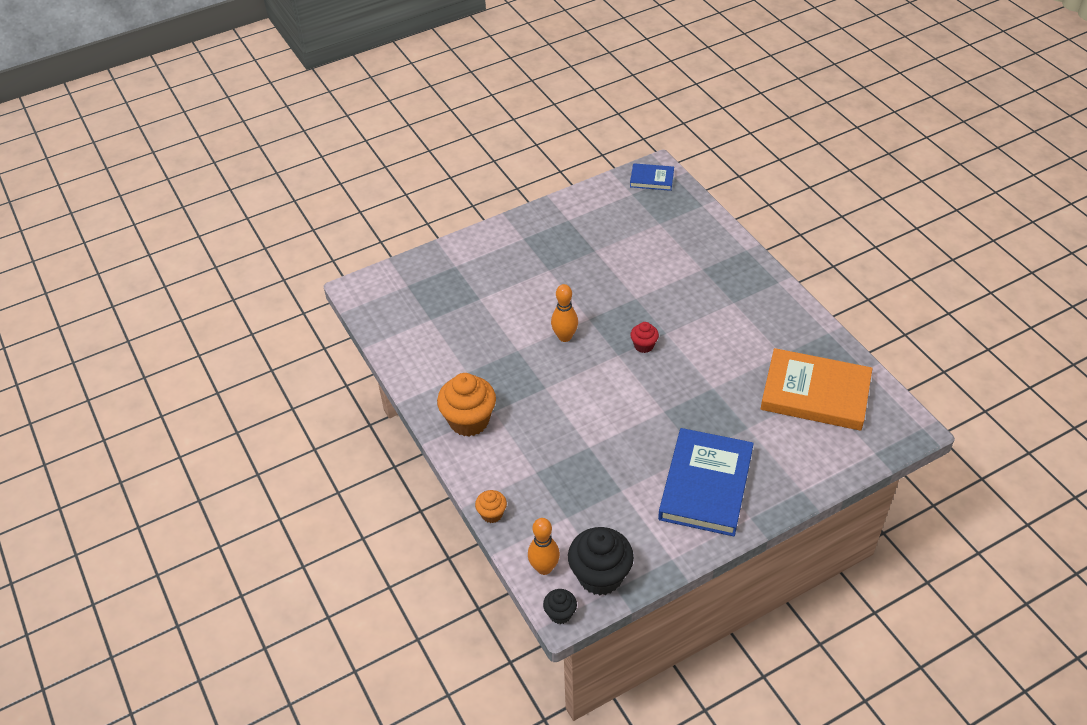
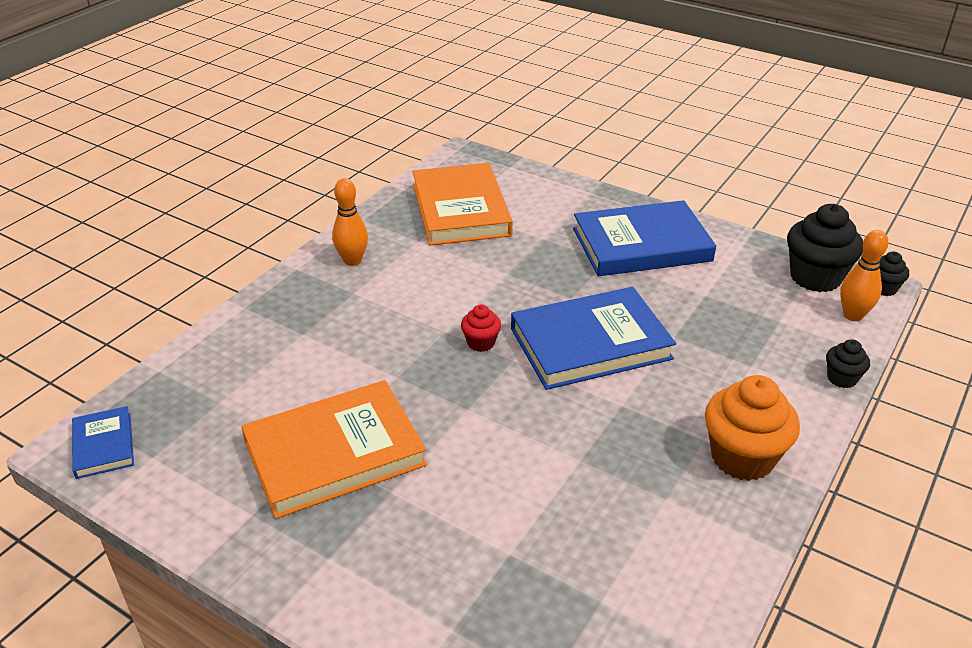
camera: 120 degrees left, 10 degrees down
(492, 514) = (842, 378): orange cupcake -> black cupcake
(565, 337) = (519, 420): orange bowling pin -> orange bowling pin (352, 261)
(590, 257) = (334, 453): none -> orange book
(609, 399) = (590, 343): none -> blue book

